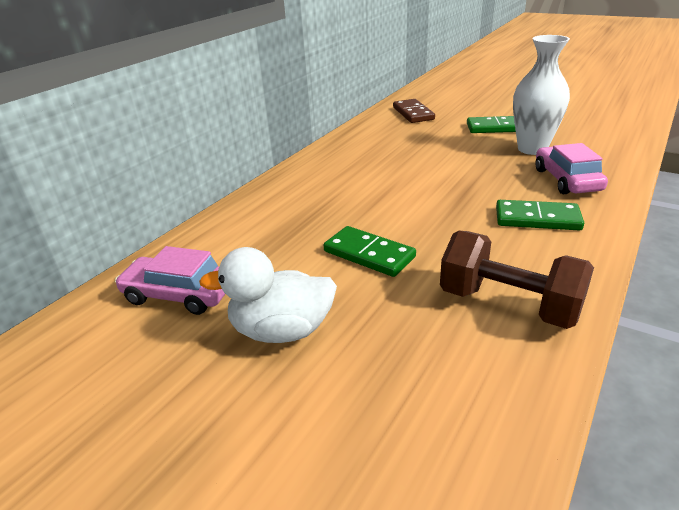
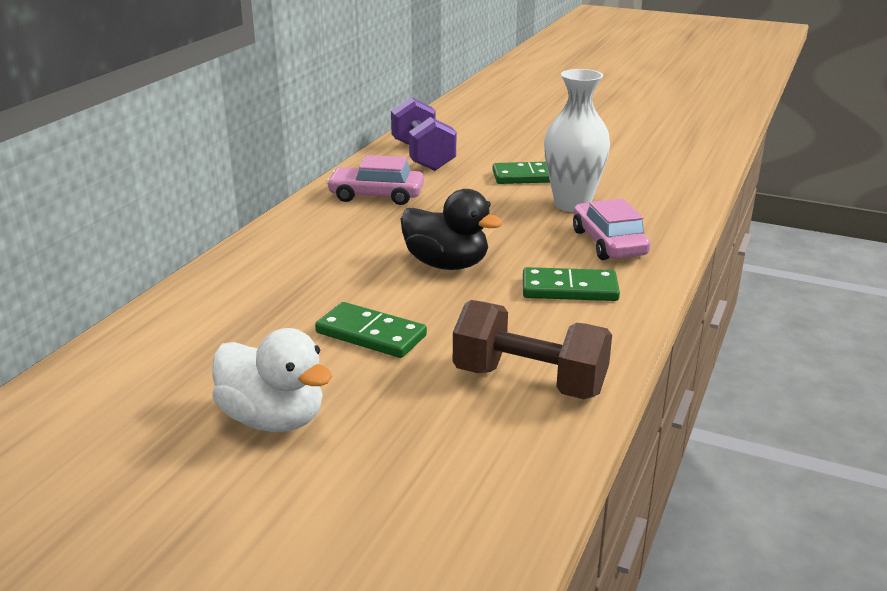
camera: 10 degrees left, 5 degrees down
(179, 294) = (140, 387): pink car -> pink car (376, 195)
(282, 330) = (273, 419): white duck -> white duck turned 135 degrees counterclockwise
(413, 113) = (423, 156): brown domino -> purple dumbbell
(432, 196) = (446, 264): none -> black duck

